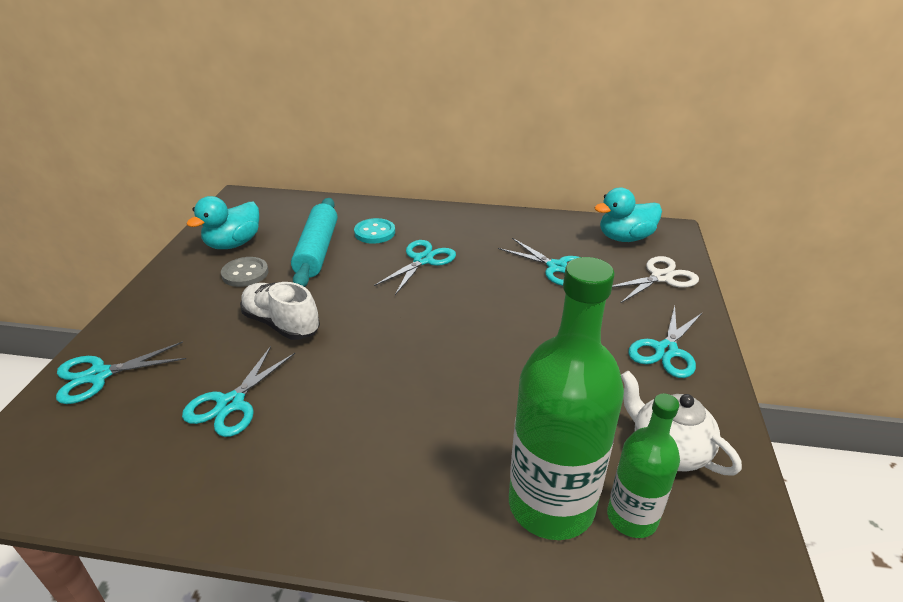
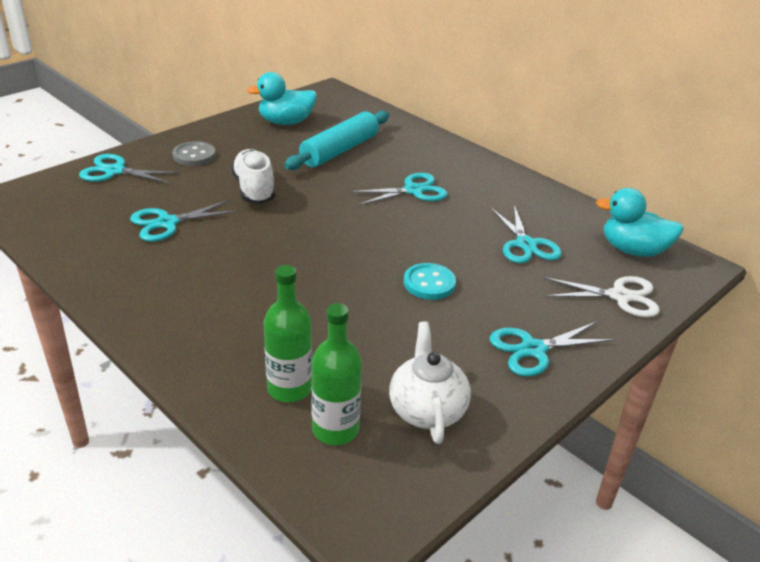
camera: 35 degrees right, 0 degrees up
(245, 273) = (270, 146): grey button -> grey button (194, 155)
(374, 232) = (401, 155): turquoise button -> turquoise button (429, 283)
(551, 505) = (289, 388): green bottle -> green bottle, size x0.57

